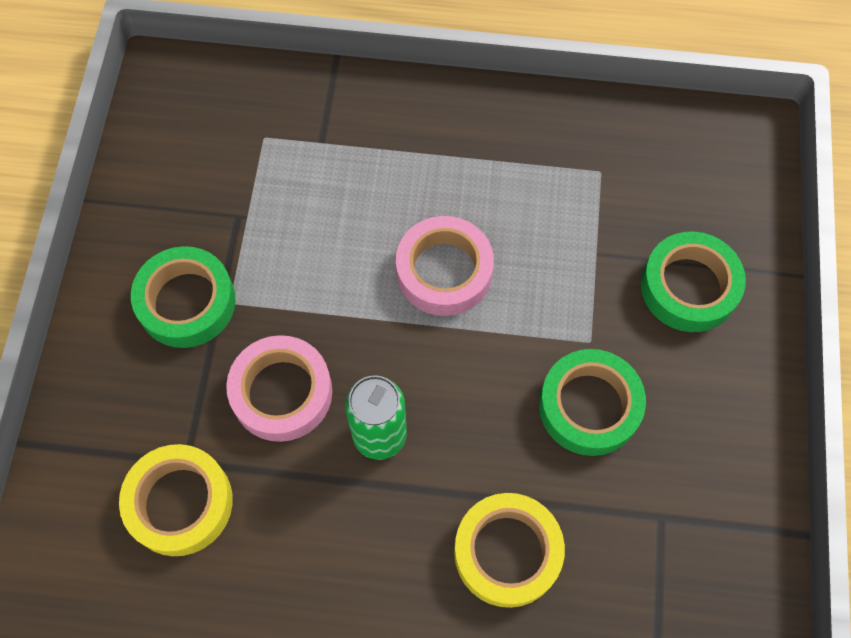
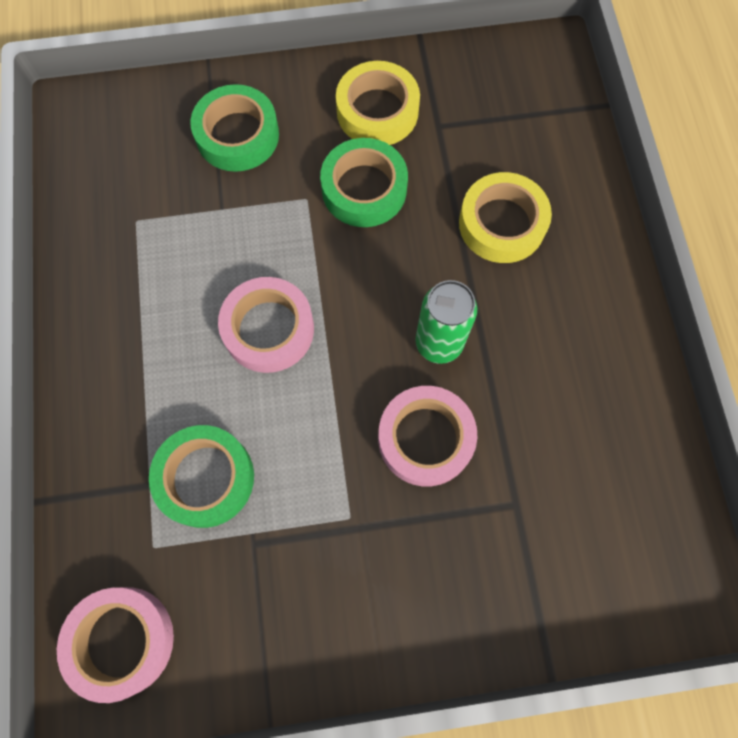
camera: 105 degrees left, 5 degrees up
(180, 503) = (554, 496): yellow tape -> yellow tape (377, 111)
(187, 302) = (361, 562): green tape -> green tape (205, 478)
(195, 103) = (121, 641): none -> pink tape

